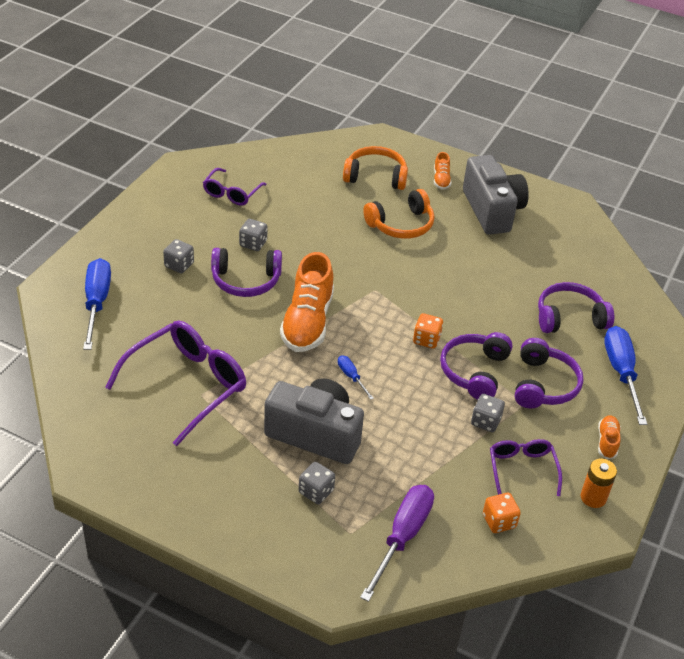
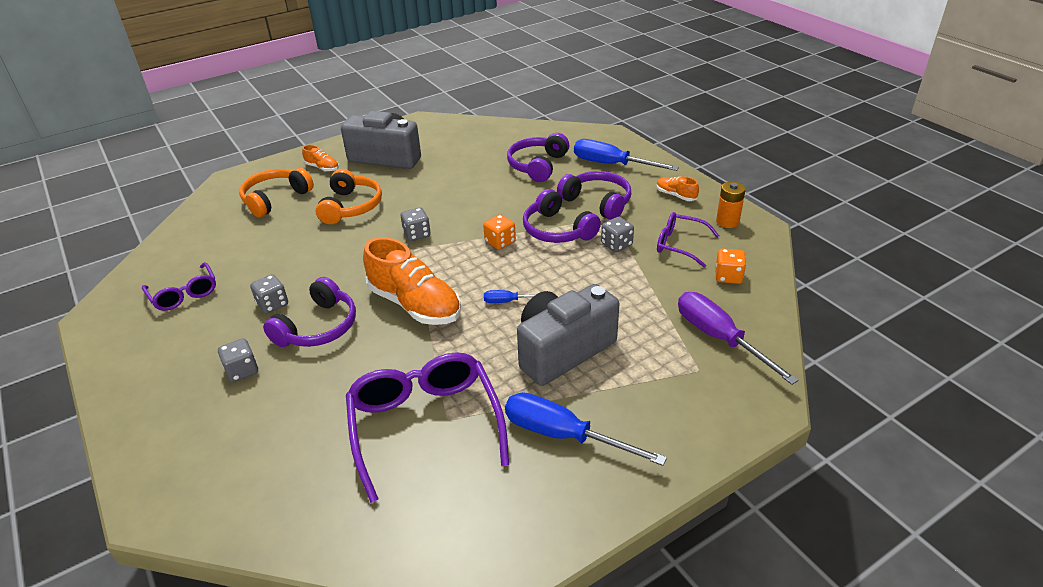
camera: 55 degrees left, 5 degrees down
(97, 303) = (225, 466): blue screwdriver -> blue screwdriver (563, 435)
(316, 491) = (635, 376): grey dice -> grey dice (417, 234)

